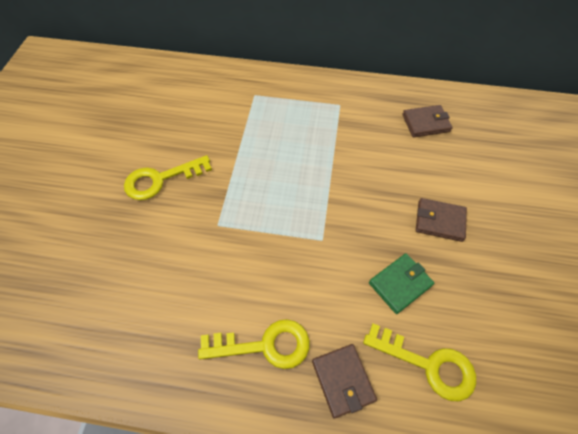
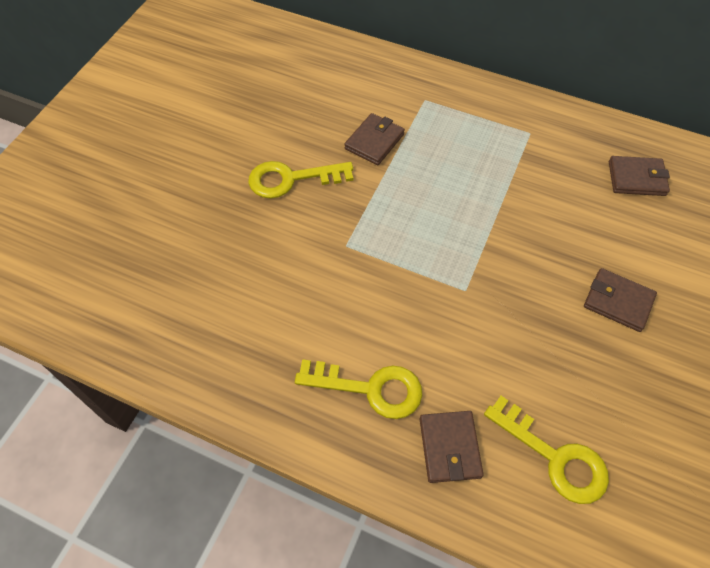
camera: 15 degrees right, 0 degrees up
(222, 135) = (374, 141): none -> brown wallet
(400, 284) = (546, 362): green wallet -> none

